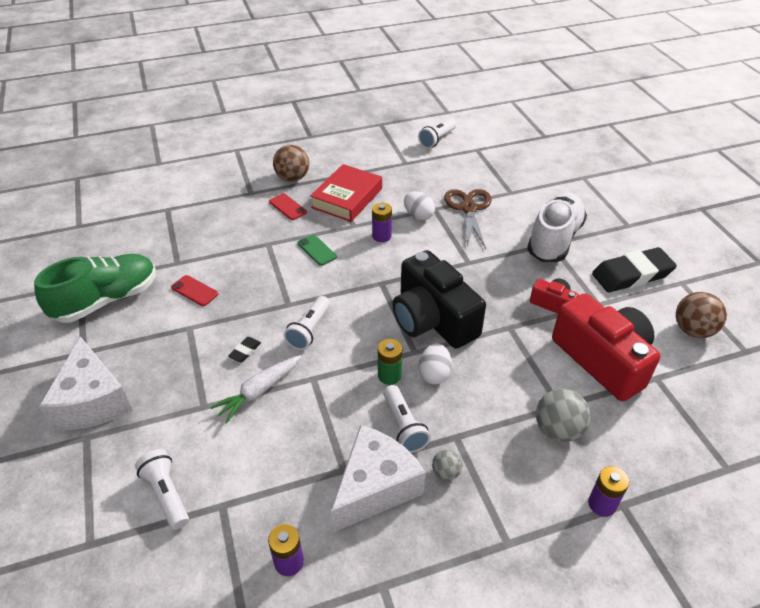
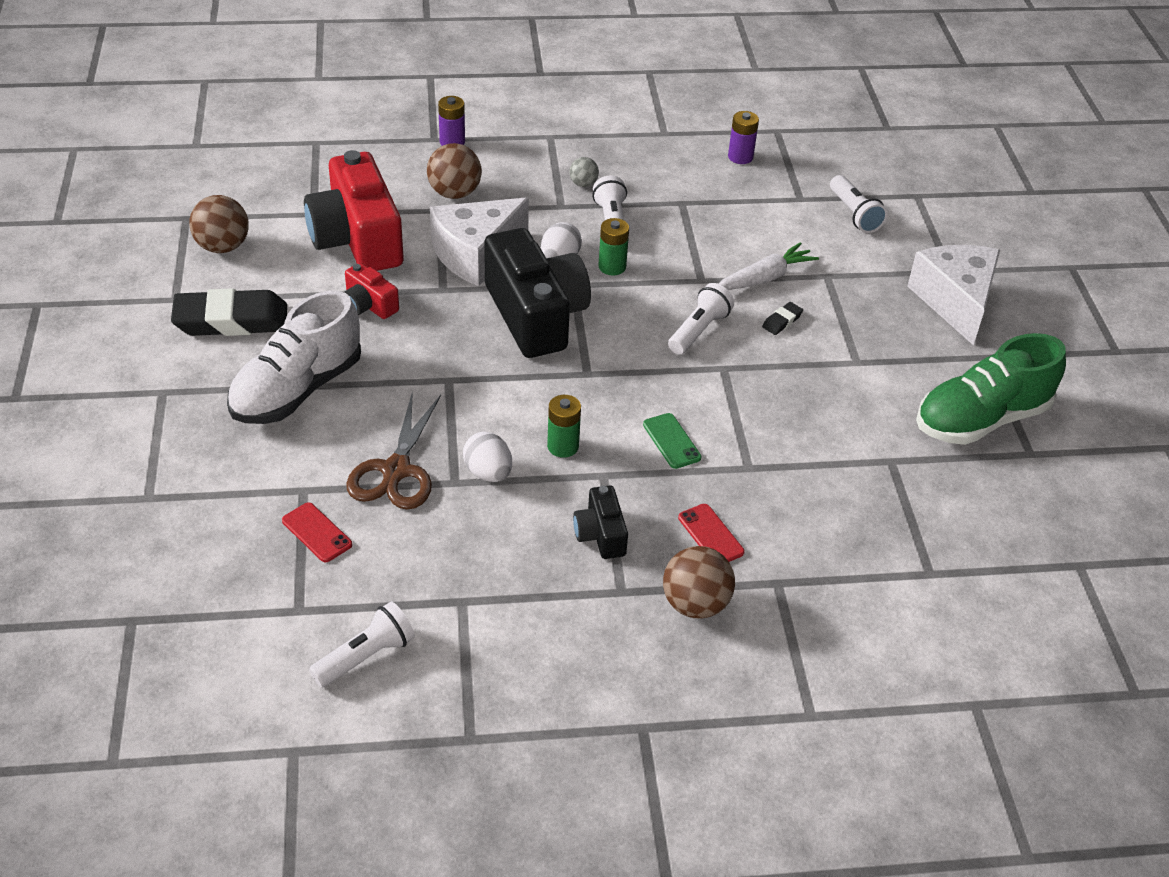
camera: 170 degrees left, 0 degrees up
(194, 291) = (857, 410): red phone -> red phone (317, 533)
(347, 198) = (600, 534): red book -> black camera
(375, 487) = (654, 186): white cheese -> white cheese (476, 254)
(381, 236) = (563, 446): purple battery -> green battery
(557, 429) = (454, 193): grey ball -> brown ball

